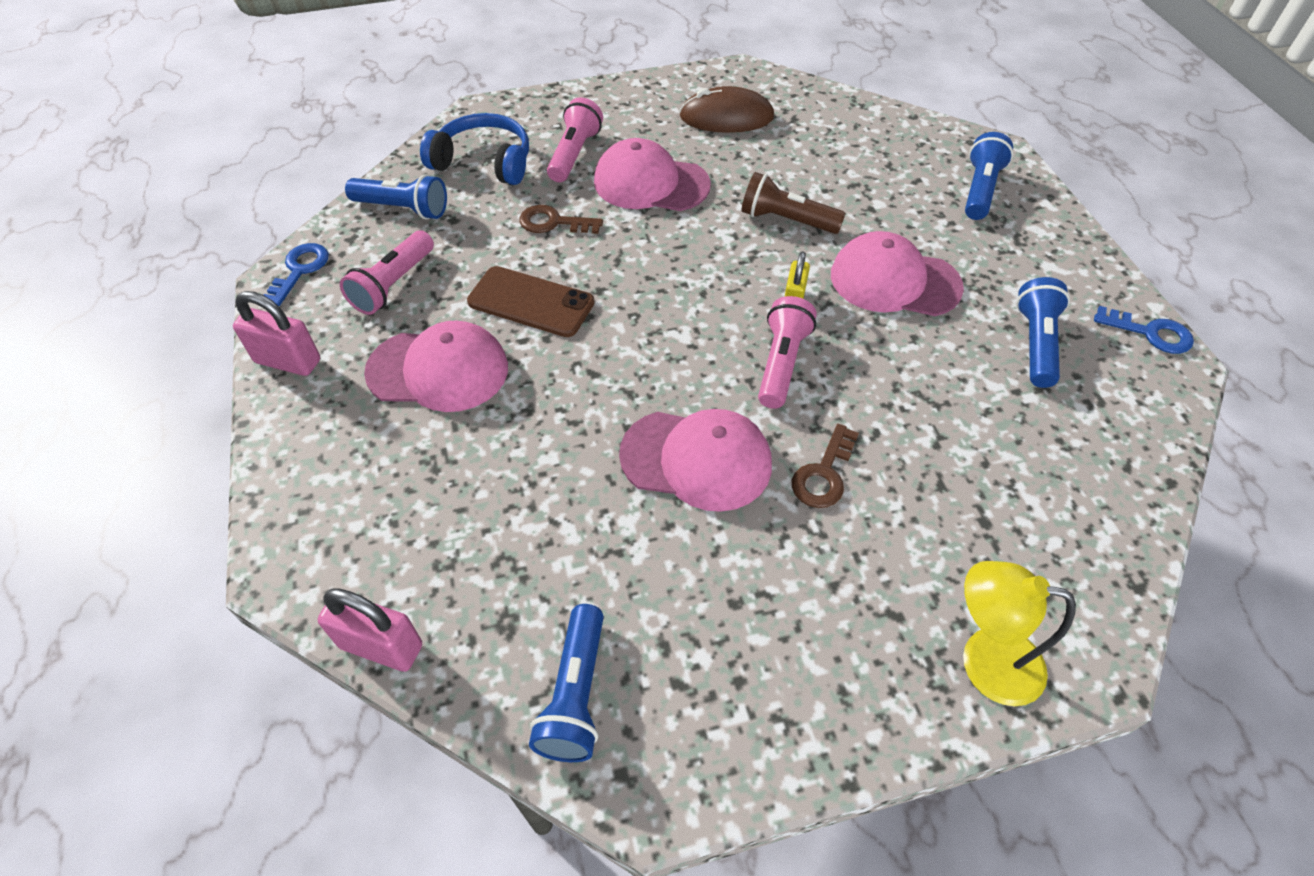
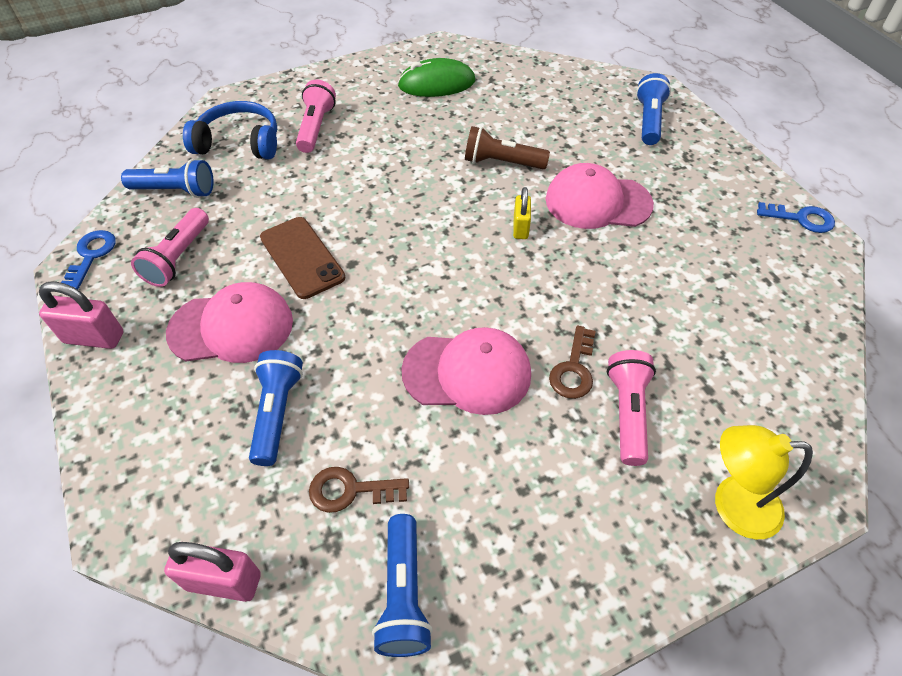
camera: 10 degrees left, 0 degrees up
(531, 302) = (302, 257): brown phone -> brown phone turned 45 degrees clockwise
(553, 222) = (309, 187): brown key -> brown key (350, 490)
(650, 183) = (385, 145): pink cap -> none
(726, 117) = (436, 84): brown mouse -> green mouse
(781, 363) = (521, 281): pink flashlight -> pink flashlight (627, 412)
(1035, 343) = (717, 238): blue flashlight -> blue flashlight (277, 413)

